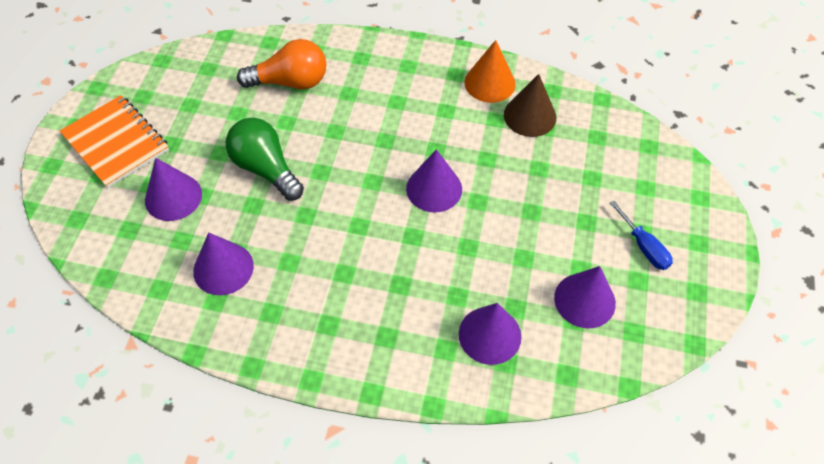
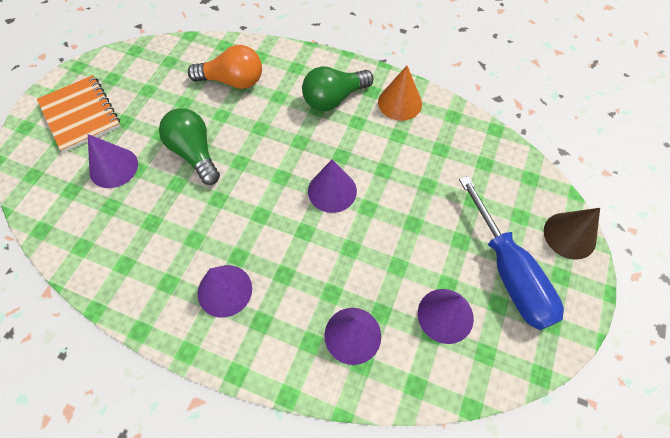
camera: 10 degrees right, 5 degrees up
(223, 268) = (138, 236): purple cone -> purple cone (224, 290)
(413, 87) = (334, 99): none -> green light bulb
(530, 116) = (429, 136): brown cone -> brown cone (569, 235)
(644, 247) = (509, 272): blue screwdriver -> blue screwdriver, size x2.11

